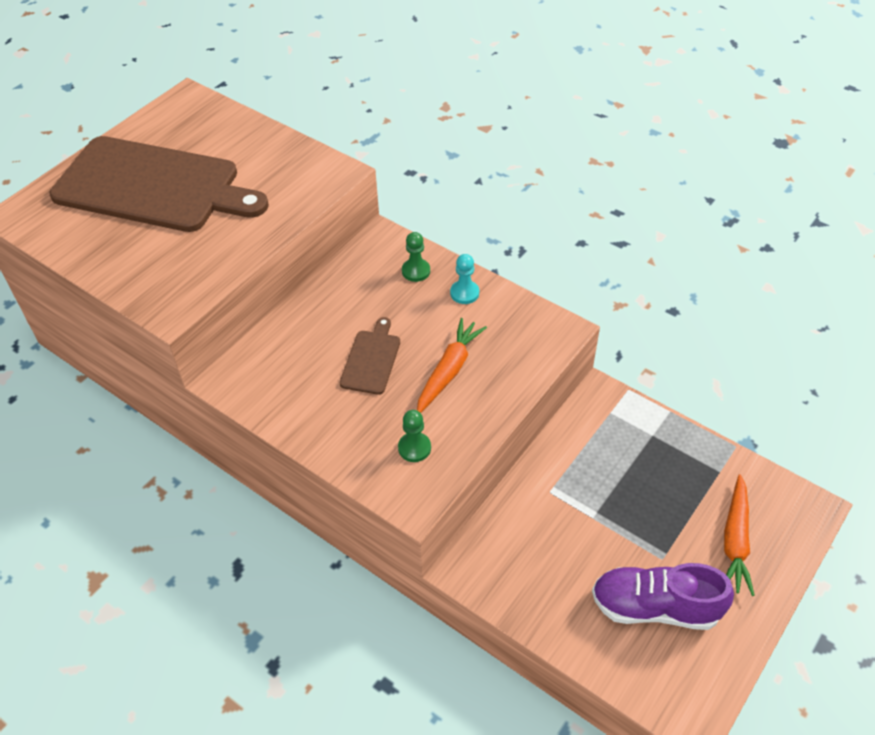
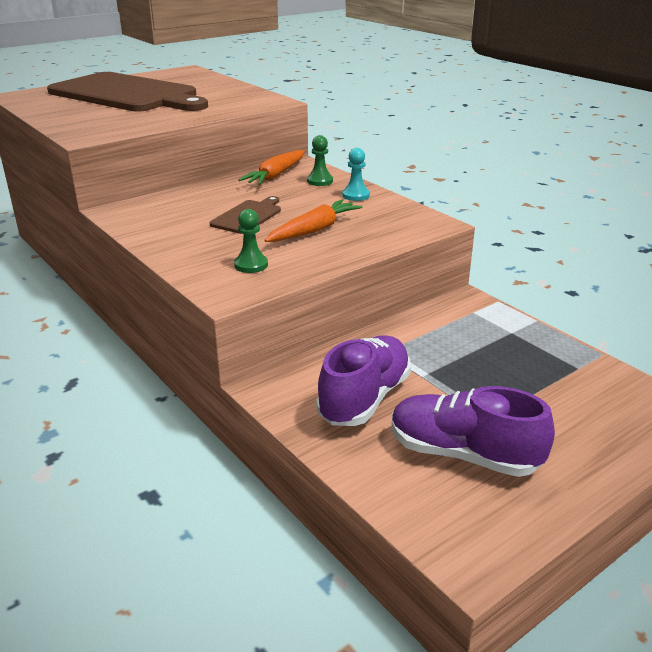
camera: 15 degrees right, 20 degrees down
(554, 560) = (364, 398): none -> purple shoe
(735, 541) = (579, 420): orange carrot -> orange carrot (276, 175)

